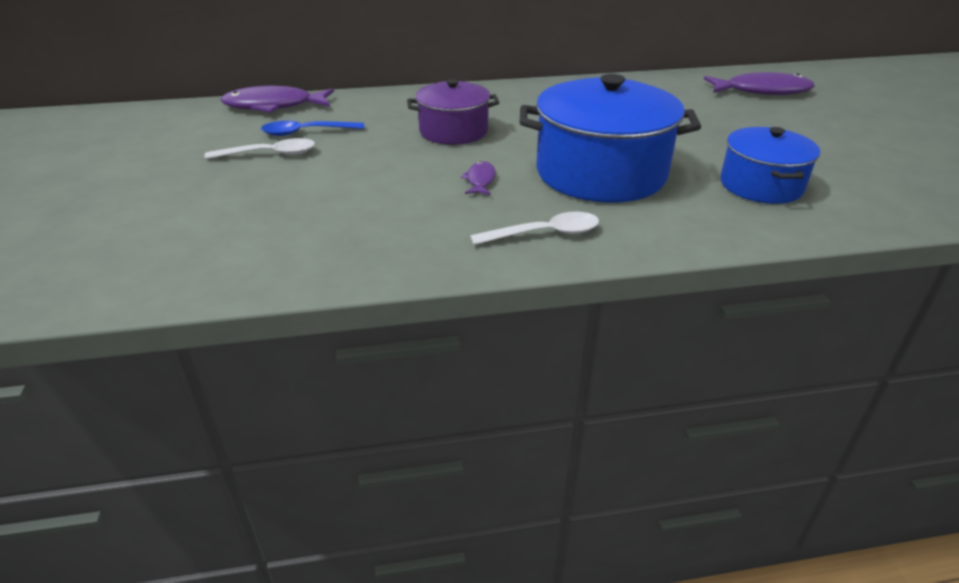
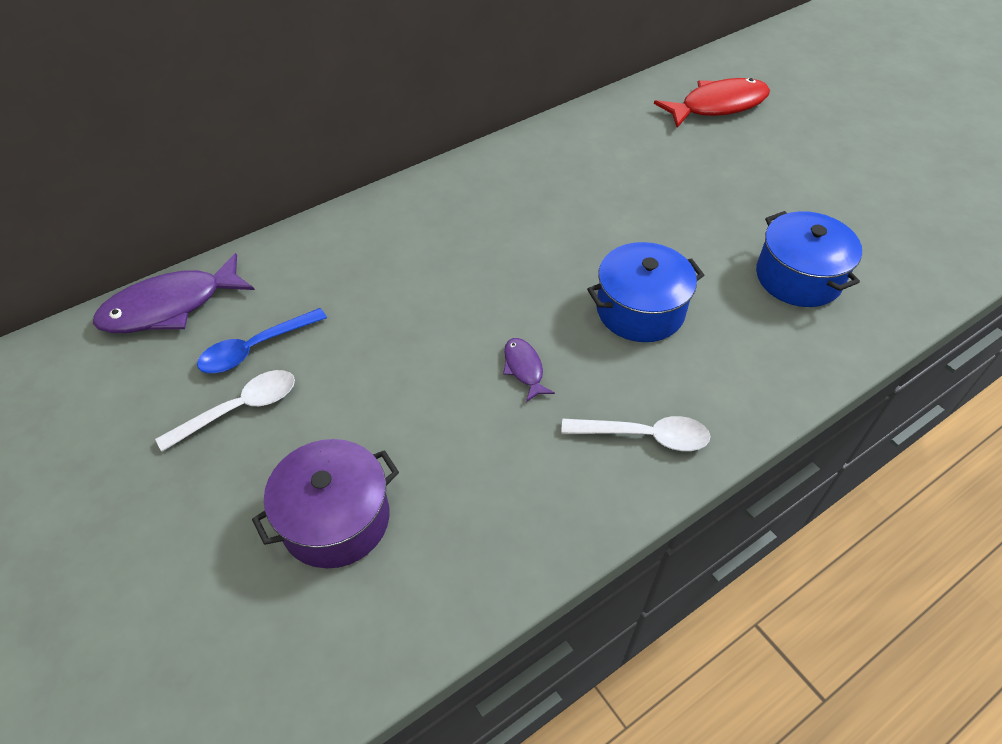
camera: 25 degrees left, 15 degrees up
(453, 131) = (436, 286): purple pot -> purple pot (335, 519)
(544, 234) = (644, 436): white spoon -> white spoon turned 45 degrees clockwise
(601, 173) = (640, 310): blue pot -> blue pot, size x0.60
(762, 91) = (718, 106): purple fish -> red fish

